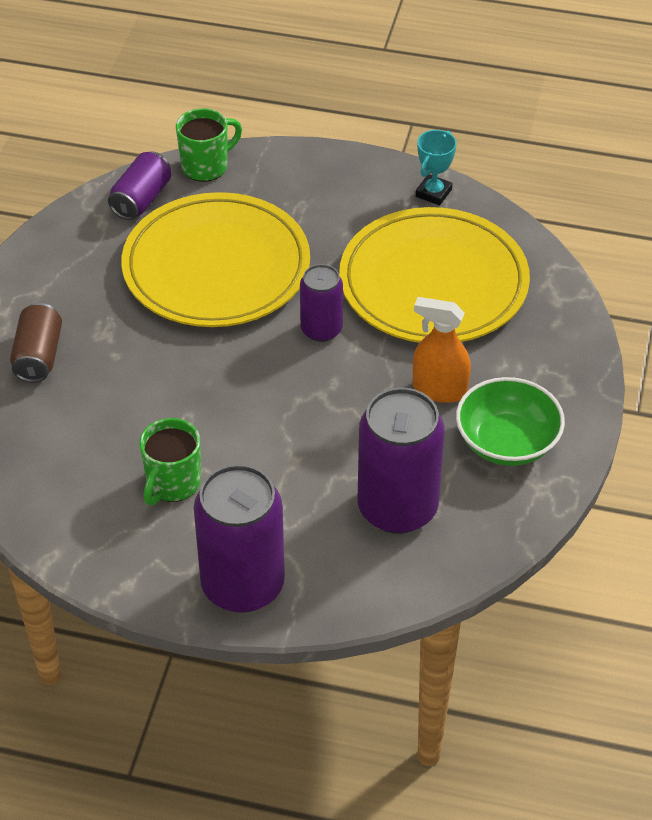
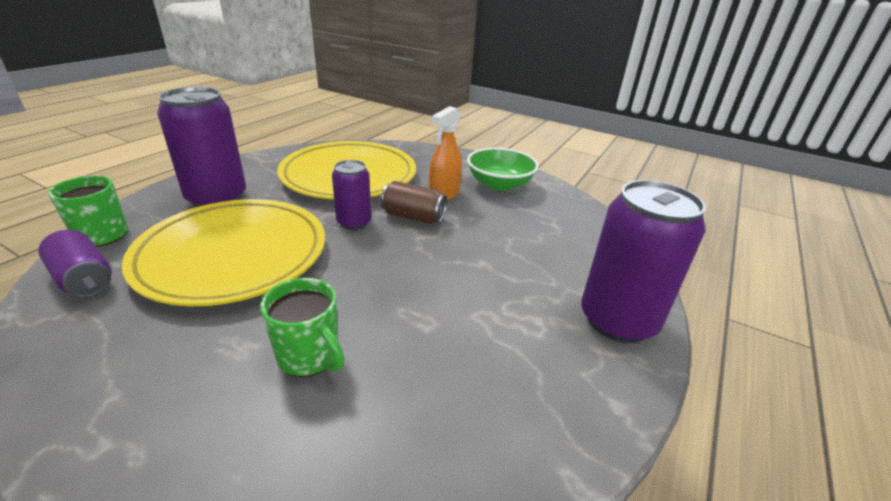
camera: 75 degrees left, 15 degrees down
(38, 356) = (222, 420): brown can -> brown can (413, 217)
(172, 484) = (485, 340): green mug -> green mug (309, 356)
(397, 508) = (544, 230): purple can -> purple can (217, 198)
(433, 193) = (269, 159): turquoise trophy -> none

